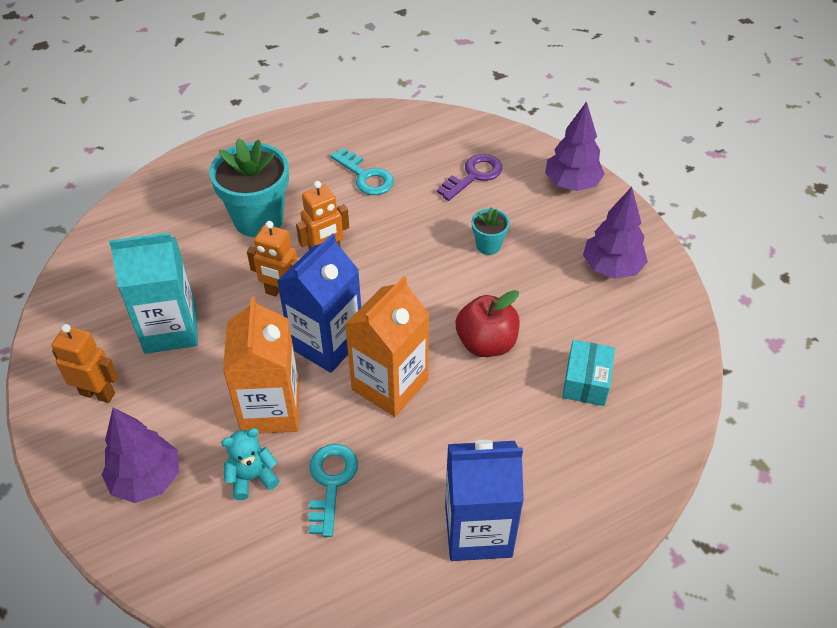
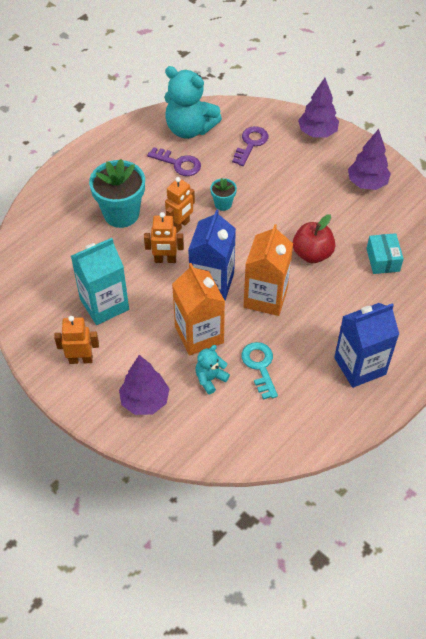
camera: 20 degrees left, 5 degrees up
(366, 176) = (179, 163): turquoise key -> purple key
(403, 137) = (189, 129): none -> turquoise teddy bear
(488, 245) = (283, 190): turquoise flower pot -> turquoise flower pot (223, 204)

